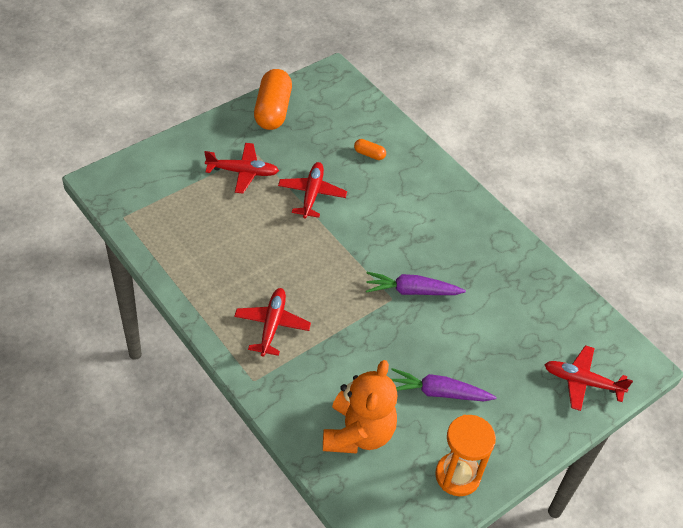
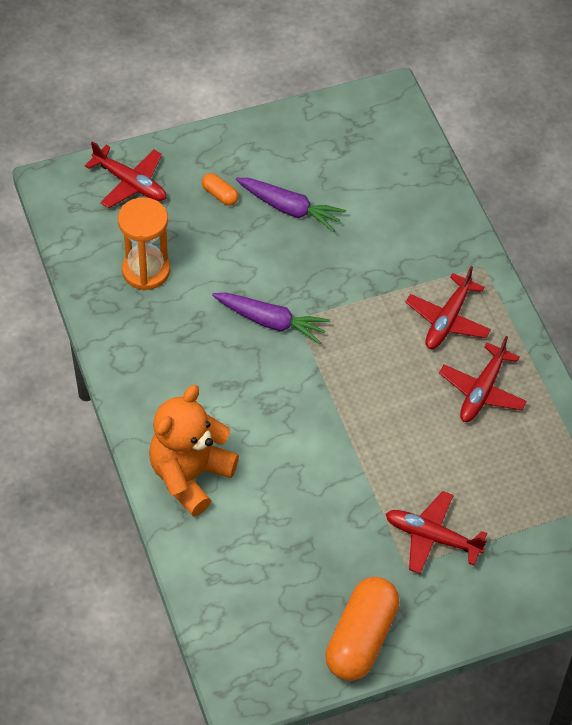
camera: 160 degrees left, 5 degrees up
(312, 194) = (348, 480): red plane -> red plane (482, 391)
(358, 433) = (389, 191): orange teddy bear -> orange teddy bear (190, 475)
(369, 154) = (246, 526): orange capsule -> orange capsule (220, 195)
(457, 475) = (305, 133): orange hourglass -> orange hourglass (146, 270)

